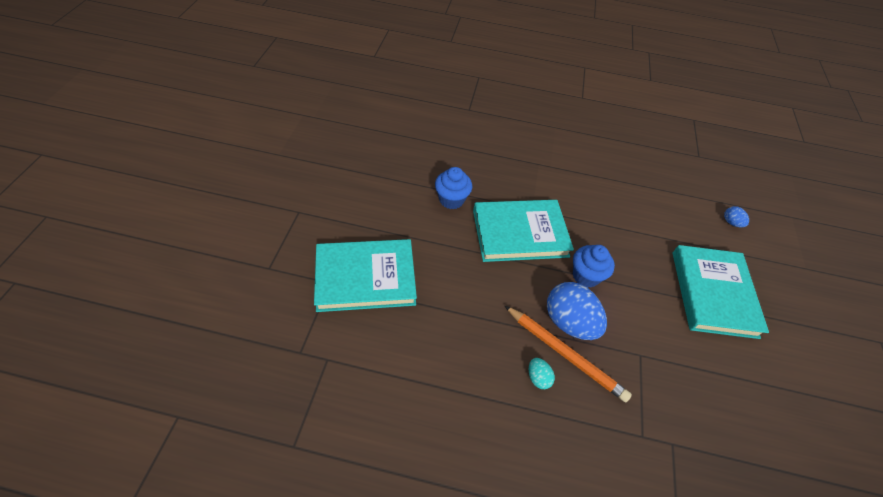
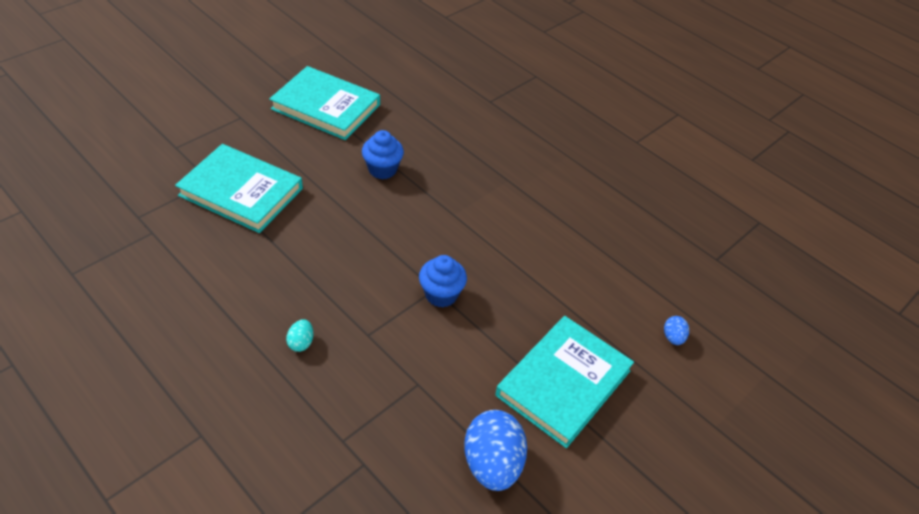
camera: 35 degrees right, 5 degrees down
(520, 233) = (417, 228): turquoise book -> turquoise book (326, 107)
(565, 354) = (346, 341): orange pencil -> none
(569, 322) = (379, 320): blue egg -> blue egg (492, 464)

